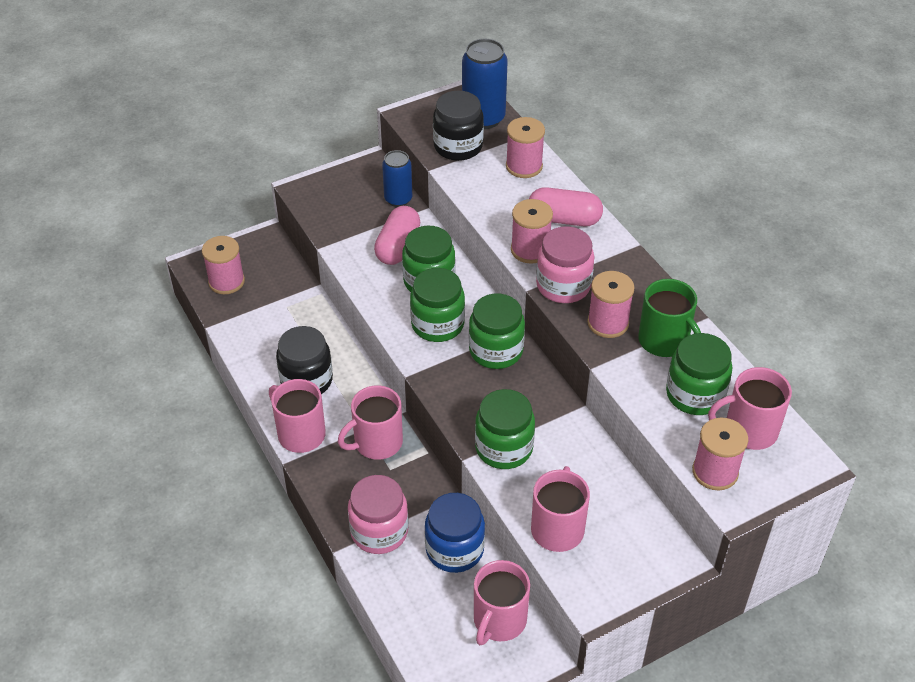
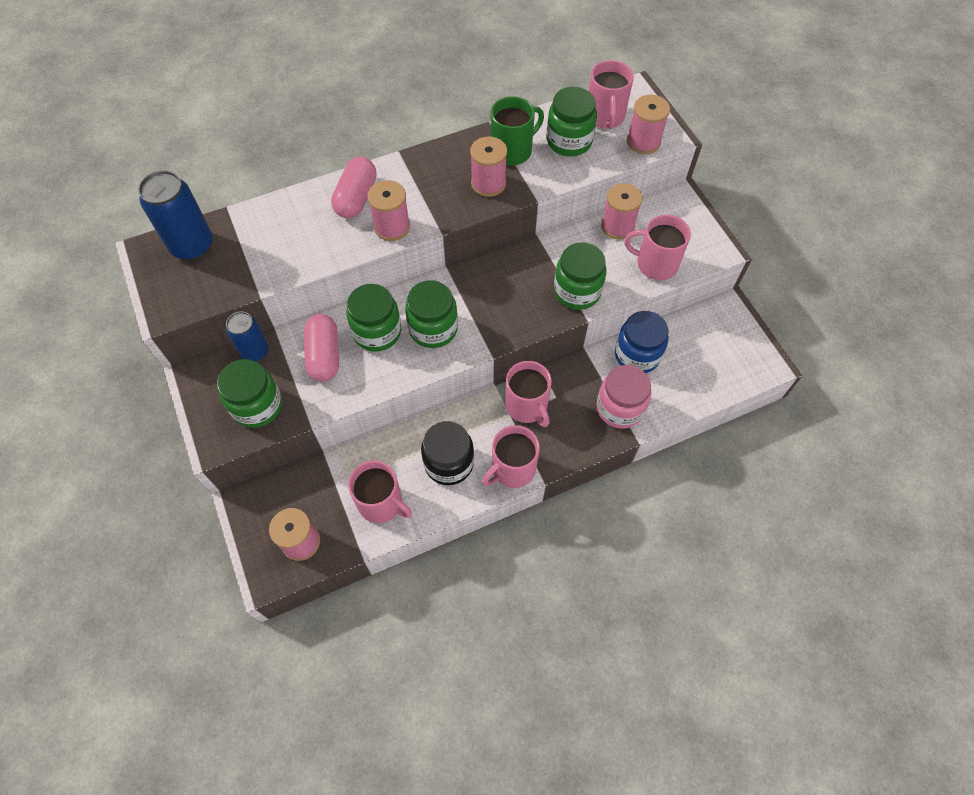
camera: 85 degrees left, 15 degrees up
(398, 246) = (324, 355): pink capsule -> pink capsule turned 60 degrees clockwise
(458, 146) = (231, 270): black jar -> none
(496, 350) = (470, 287): green jar -> green jar (257, 406)
(499, 620) = (699, 331): pink mug -> pink mug (381, 503)
(524, 166) = (275, 220): pink spool -> pink spool (617, 226)
(563, 286) = (441, 208): pink jar -> none

